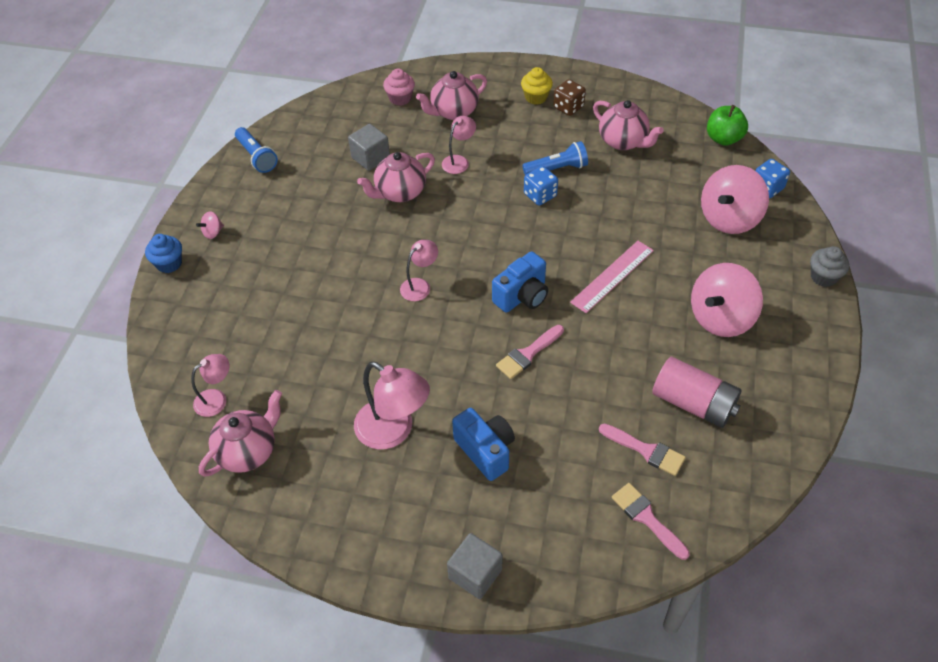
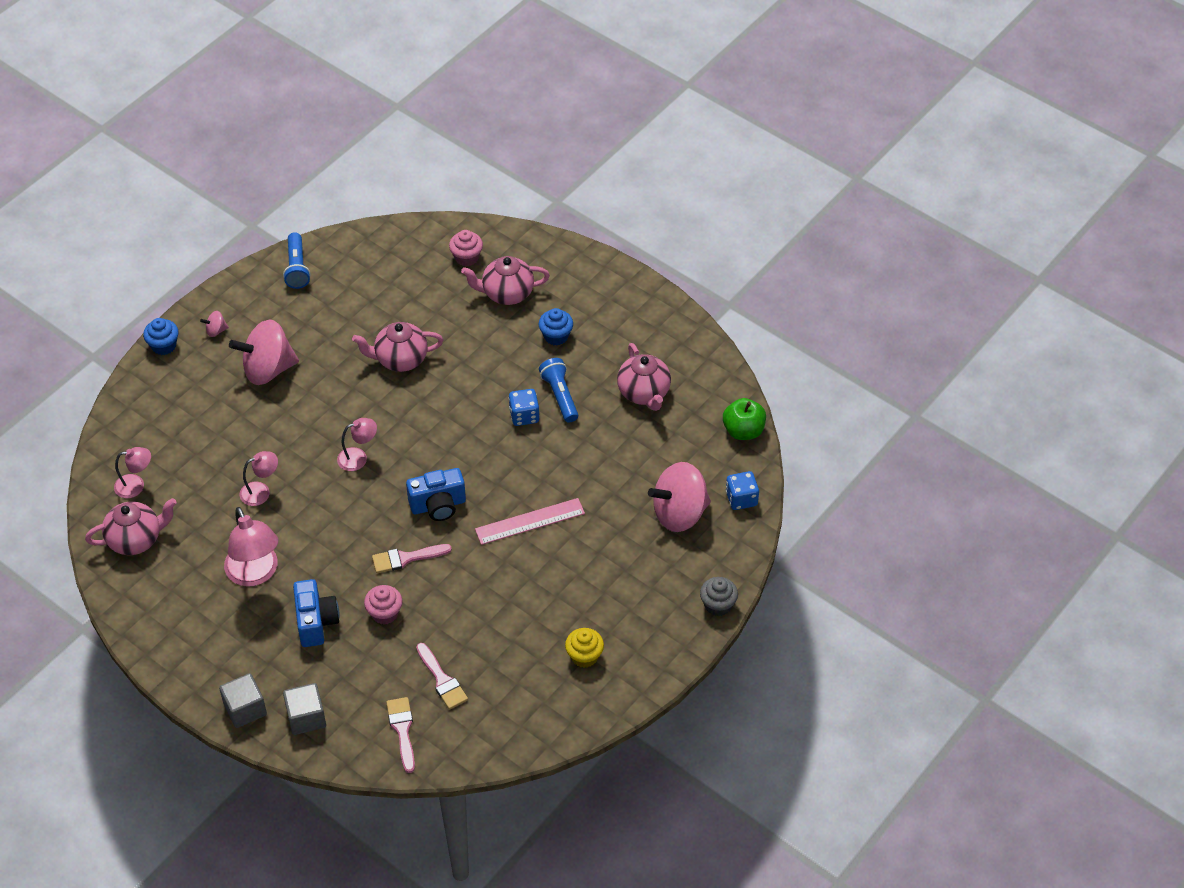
camera: 25 degrees right, 0 degrees up
(370, 158) = (397, 312): grey cube -> grey cube (306, 717)
(459, 161) = (475, 349): pink lamp -> pink lamp (261, 491)
(518, 127) = (556, 336): none -> blue cupcake
(536, 97) = (597, 310): yellow cupcake -> yellow cupcake (584, 656)
(545, 412) = (384, 613): none -> pink cupcake
(557, 169) = (560, 395): blue flashlight -> blue flashlight turned 120 degrees counterclockwise
(568, 107) = (620, 334): brown dice -> none
(693, 403) = (510, 661): pink battery -> none
(720, 318) = (594, 600): pink spinning top -> pink spinning top (268, 369)

